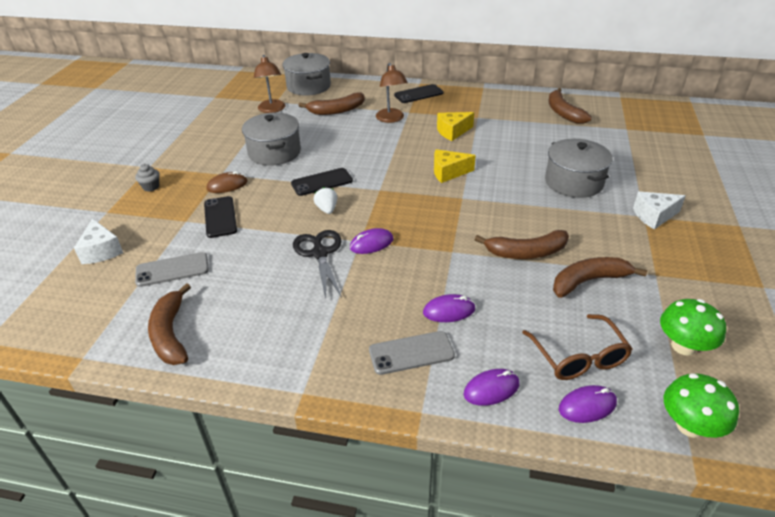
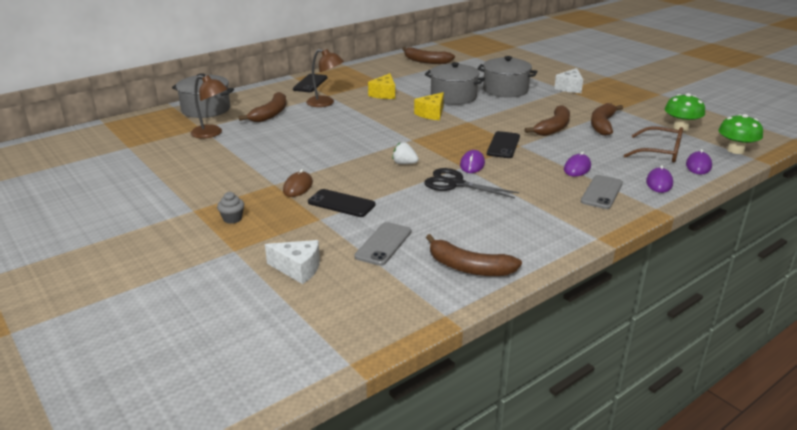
camera: 50 degrees left, 10 degrees down
(274, 152) = (285, 154): grey pot -> grey pot (453, 97)
(322, 182) = (365, 153): black phone -> black phone (503, 145)

